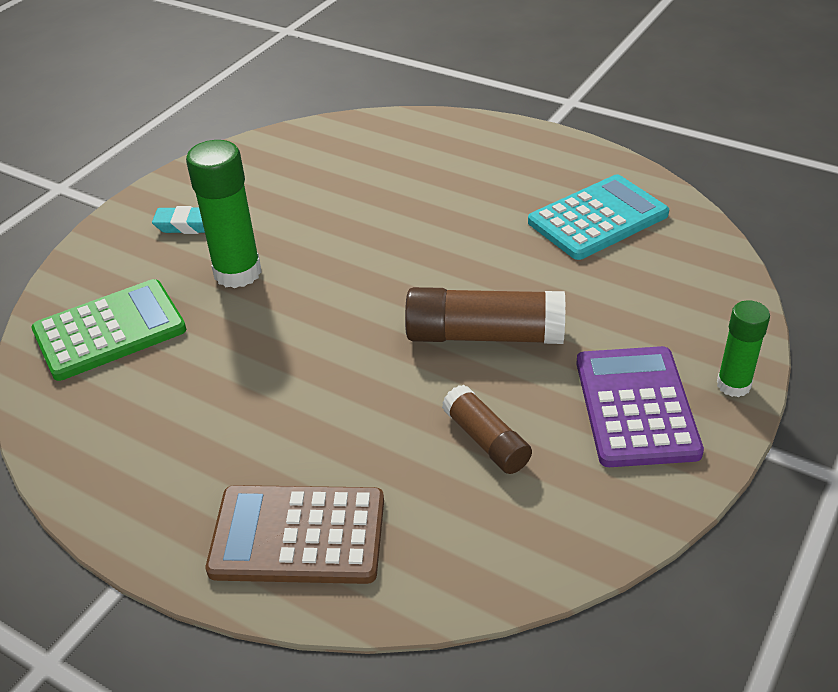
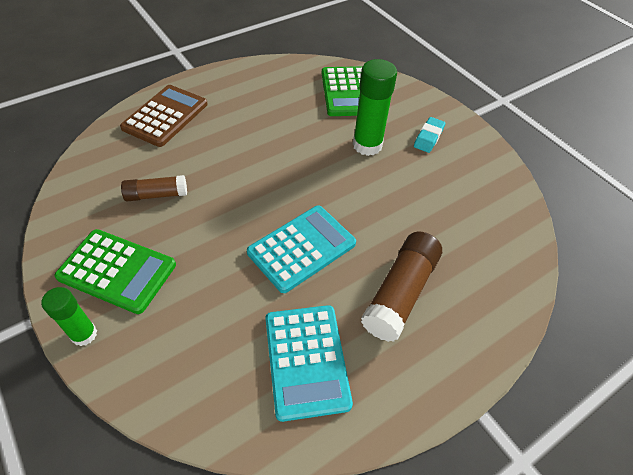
camera: 110 degrees right, 10 degrees up
(466, 268) = (301, 248): none -> turquoise calculator
(484, 335) = (232, 229): brown glue stick -> brown glue stick (400, 293)
(635, 407) = (117, 271): purple calculator -> green calculator

